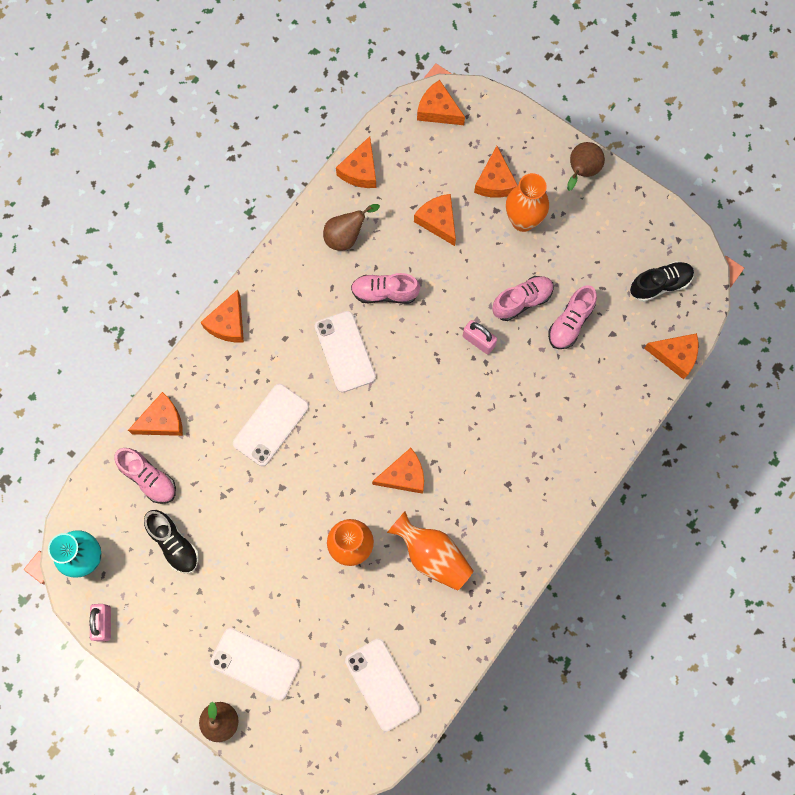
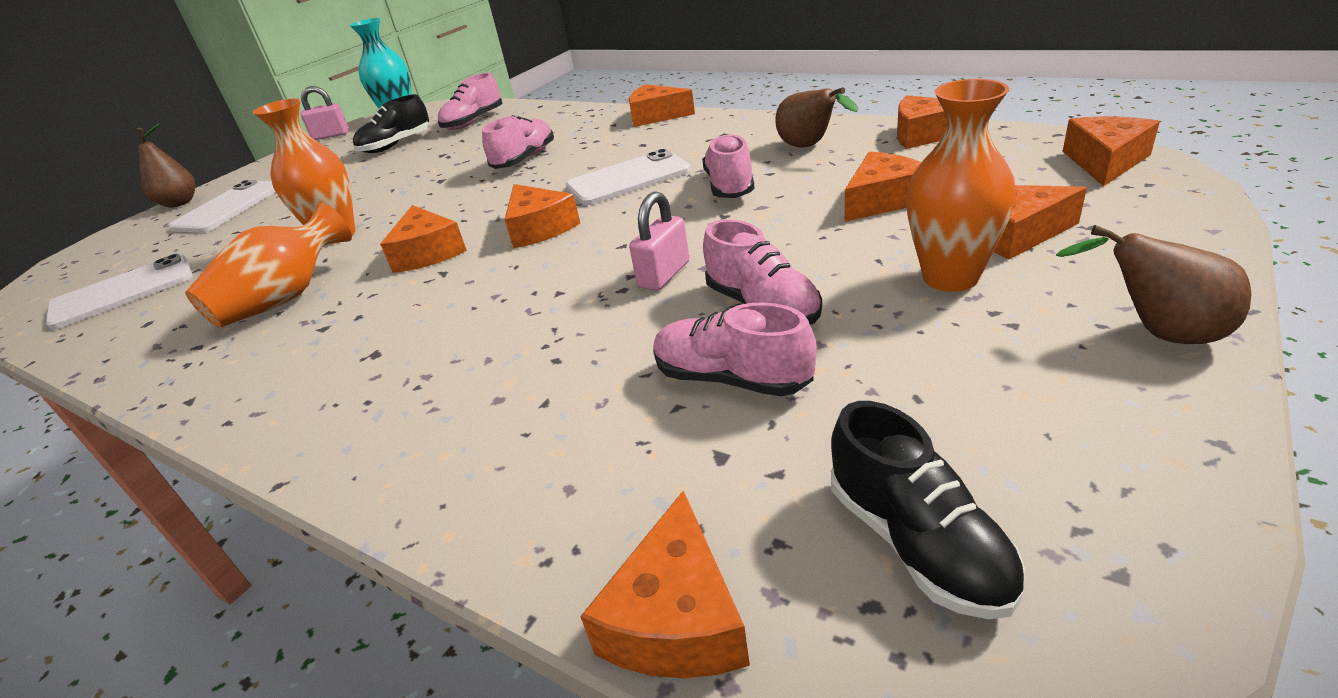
camera: 90 degrees right, 40 degrees down
(162, 421) = (537, 114): orange cheese -> orange cheese (539, 228)
(271, 424) = (525, 159): white phone -> pink shoe

